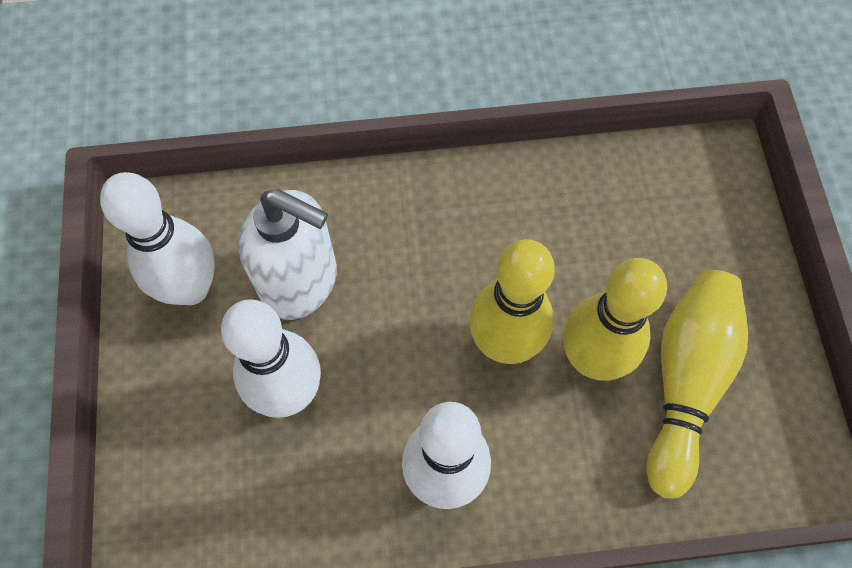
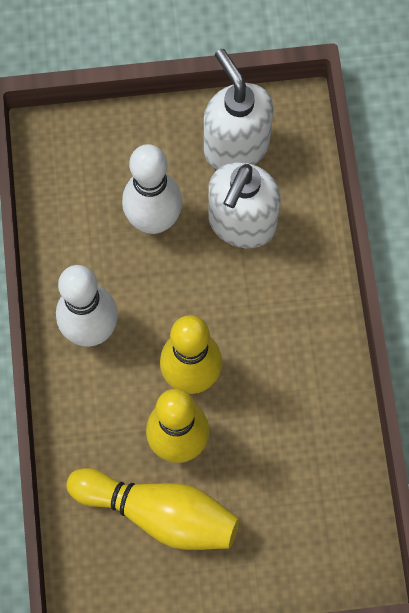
camera: 90 degrees right, 5 degrees up
(190, 288) = (236, 146): white bowling pin -> white soap dispenser

